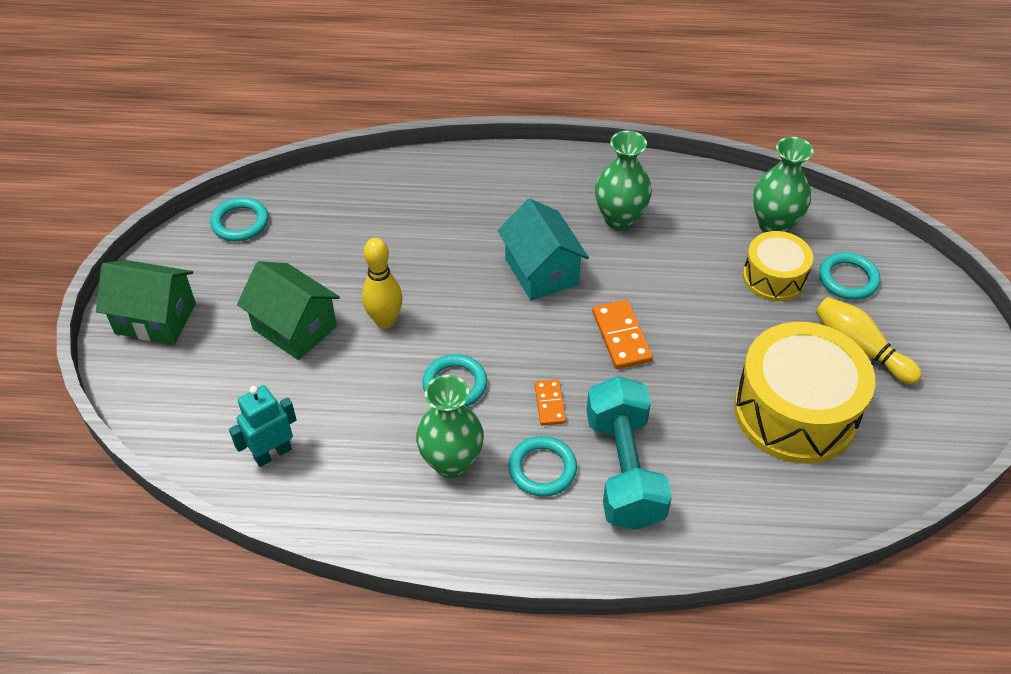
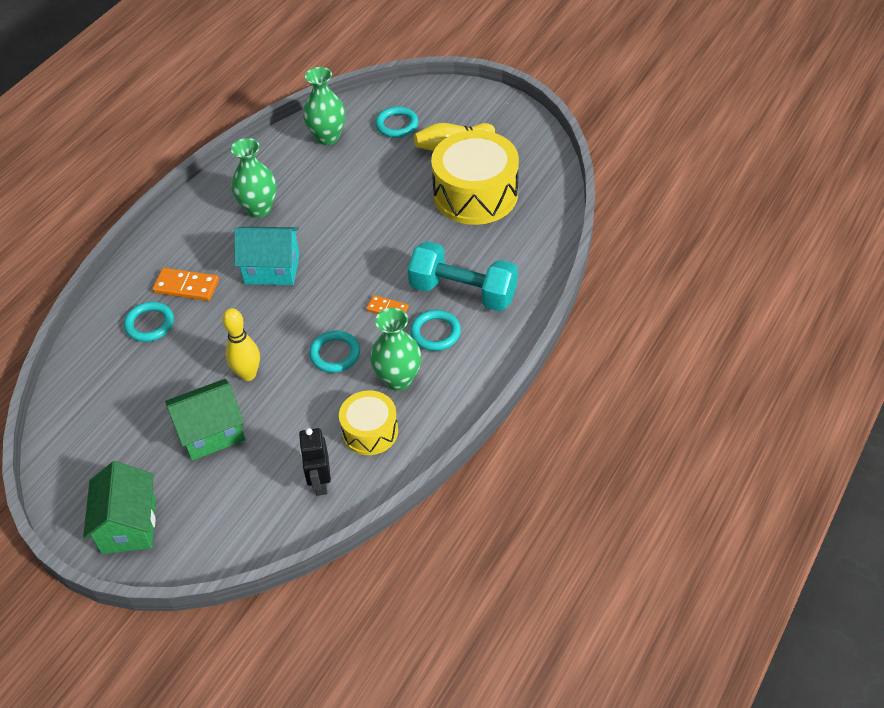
camera: 60 degrees left, 0 degrees up
(155, 318) = (128, 525): green house -> green house turned 45 degrees counterclockwise
(240, 223) = (70, 436): turquoise ring -> turquoise ring (150, 324)
(272, 453) = (320, 482): turquoise robot -> black robot
(621, 336) = (360, 250): orange domino -> orange domino (186, 286)
(774, 277) = (369, 157): yellow drum -> yellow drum (370, 431)

